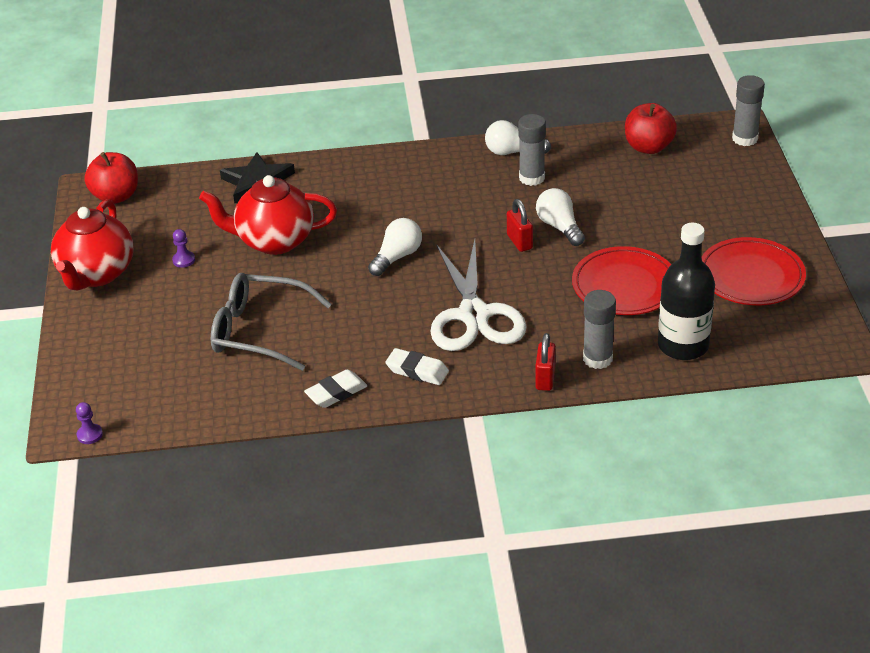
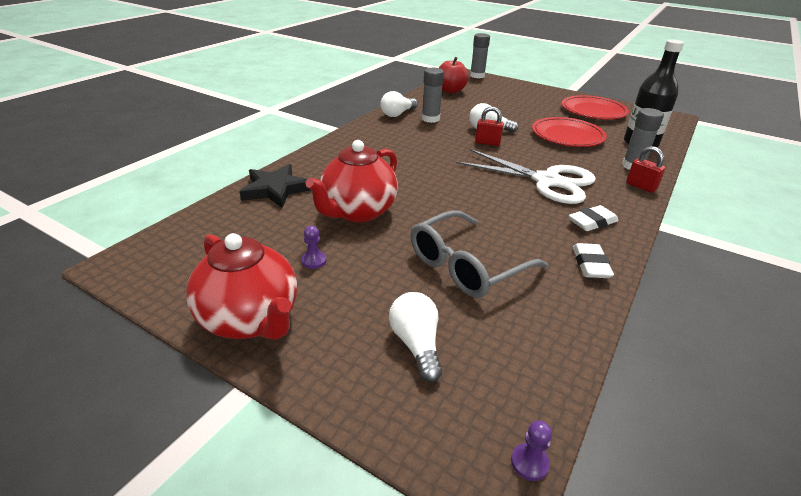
camera: 55 degrees left, 5 degrees down
(116, 196) = (160, 256): red apple -> none
(397, 257) = (448, 179): white light bulb -> white light bulb (416, 344)

